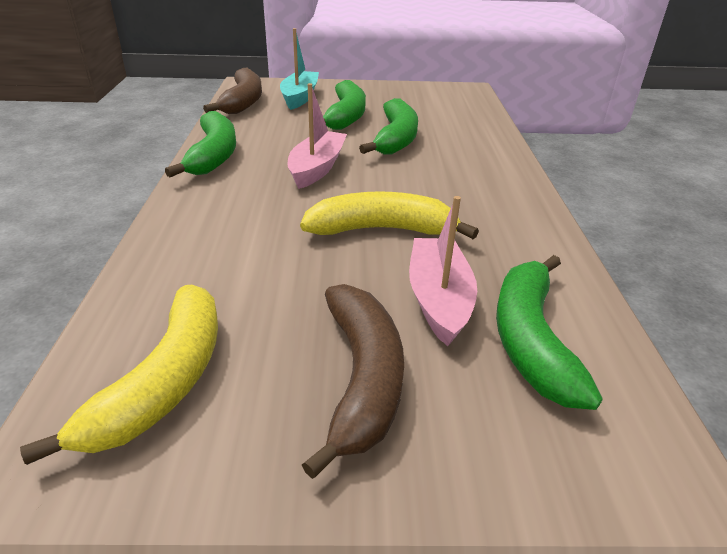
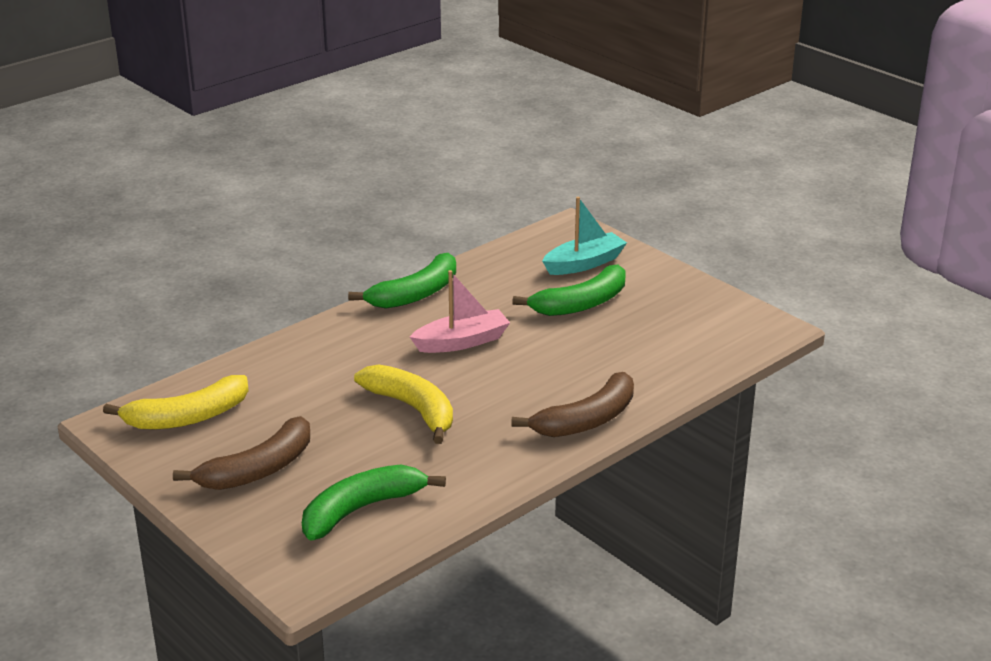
camera: 50 degrees right, 5 degrees down
(243, 102) = (527, 247): brown banana -> brown banana (586, 420)
(395, 138) = (574, 346): green banana -> none
(438, 299) = (360, 463): pink boat -> none

